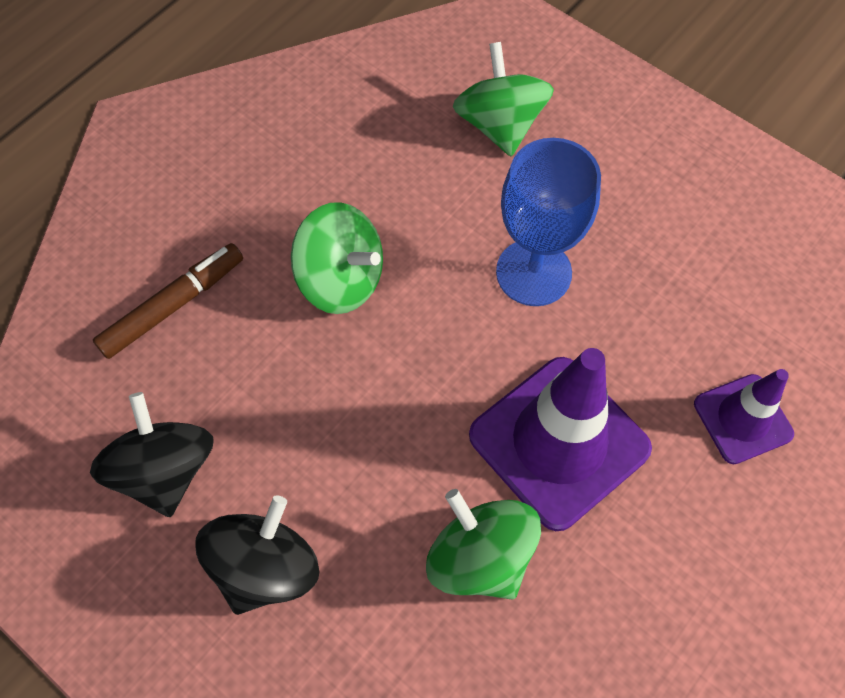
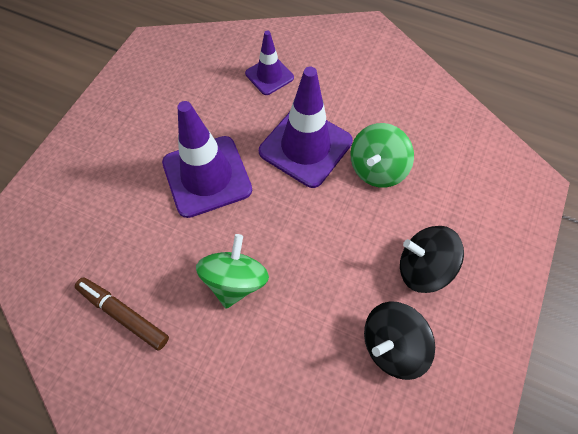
camera: 105 degrees left, 0 degrees up
(173, 306) = (281, 385): brown marker -> brown marker (124, 314)
(500, 125) = (99, 215): green spinning top -> none
(533, 272) = (207, 176): blue goblet -> purple traffic cone

